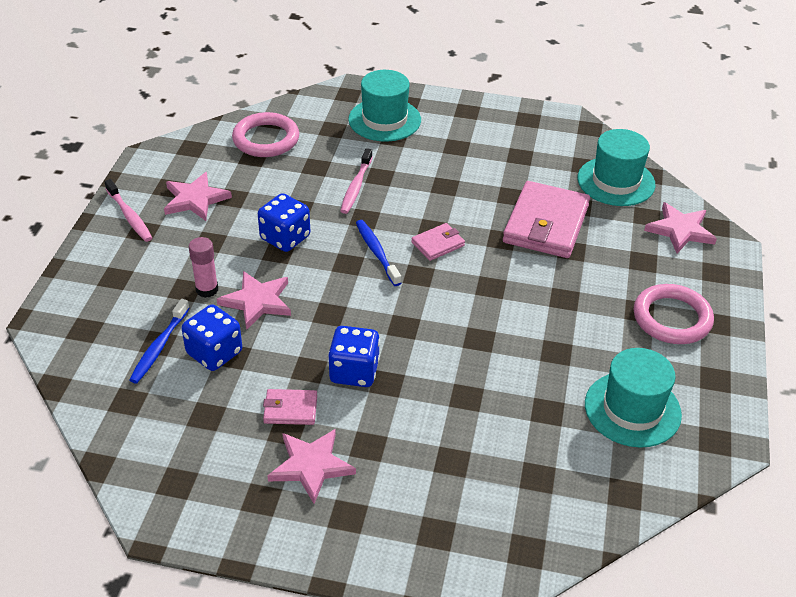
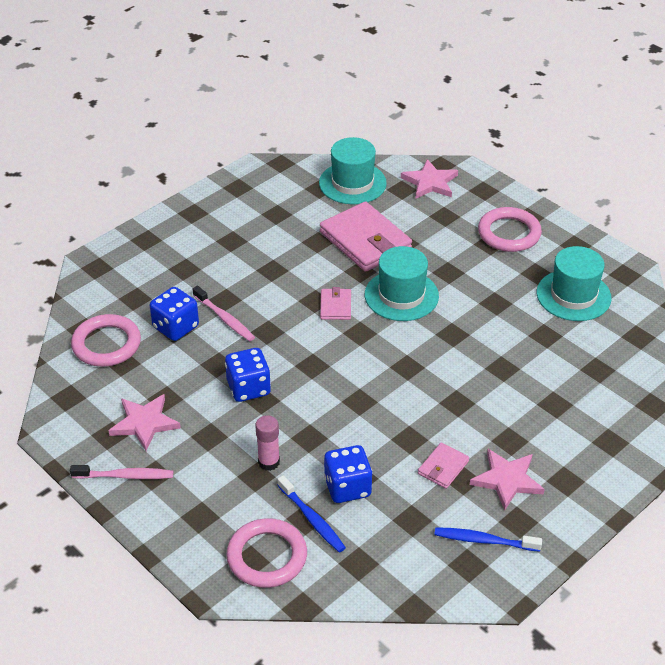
camera: 55 degrees left, 0 degrees up
(96, 337) = (267, 556): none -> pink ring
(257, 301) = (310, 437): pink star -> none
(354, 372) = (432, 415): blue dice -> blue dice (176, 327)
(377, 252) = (314, 343): blue toothbrush -> blue toothbrush (484, 541)
(384, 120) = (155, 263): turquoise hat -> turquoise hat (401, 295)

